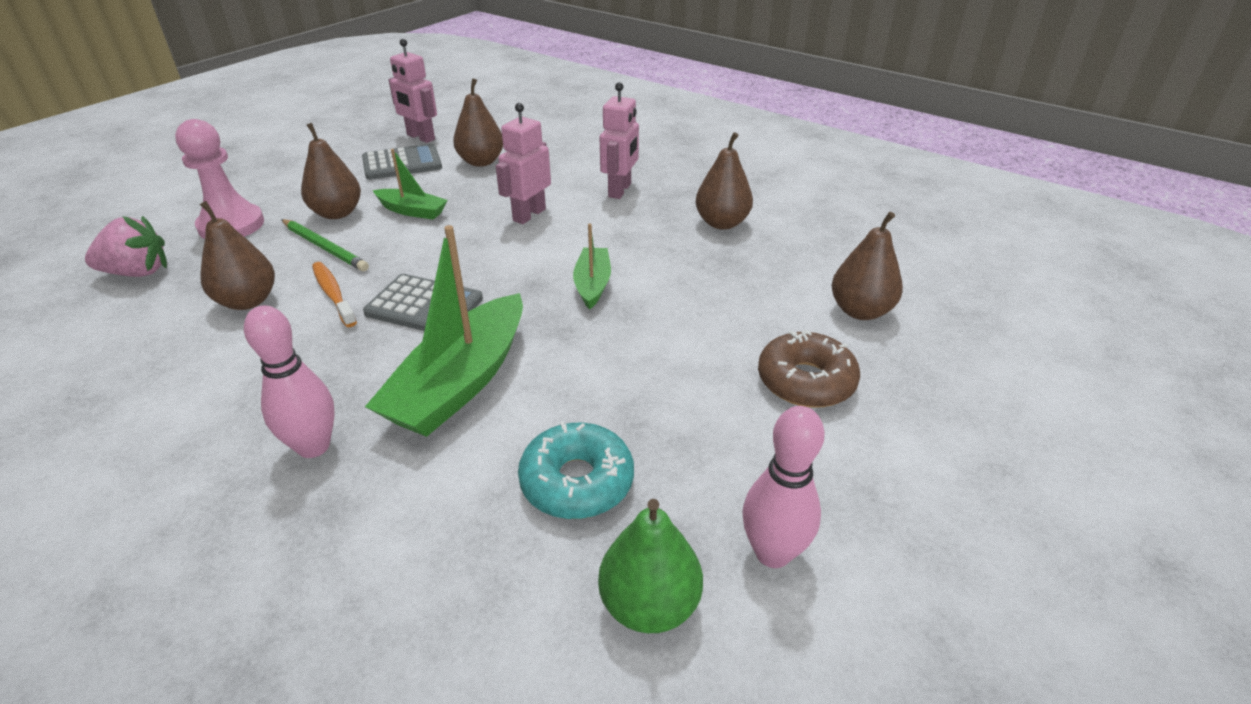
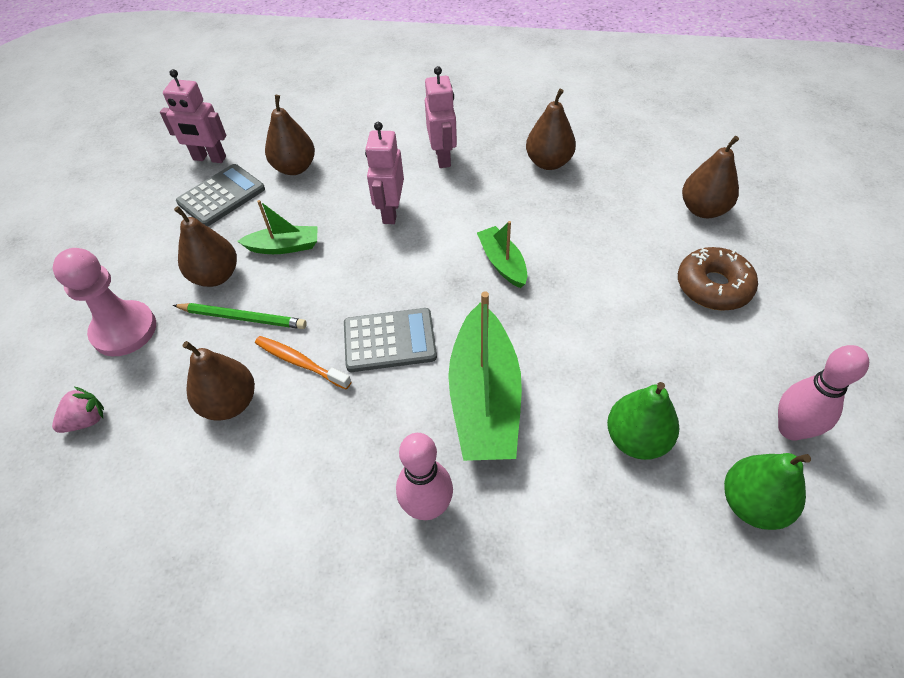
camera: 25 degrees left, 15 degrees up
(138, 272) = (86, 420): pink strawberry -> pink strawberry, size x0.66
(577, 482) = (636, 439): turquoise donut -> green pear

